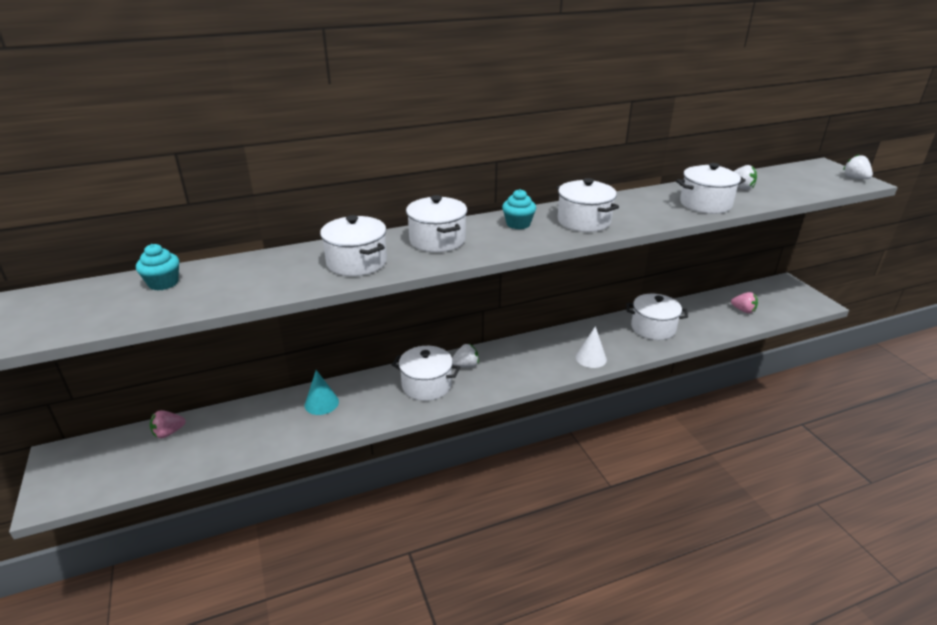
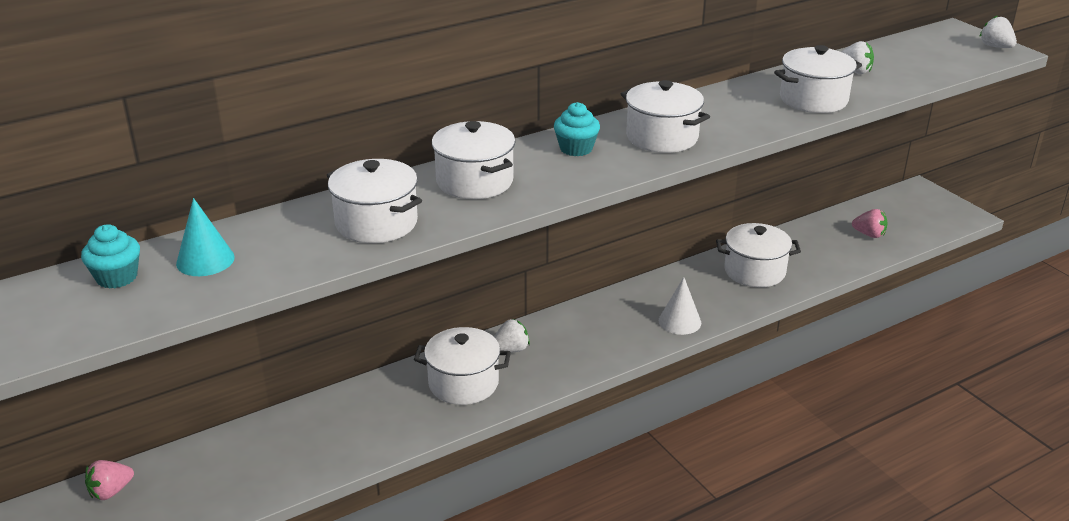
camera: 10 degrees left, 0 degrees up
(321, 403) = (321, 425): turquoise cone -> turquoise cone (205, 260)

